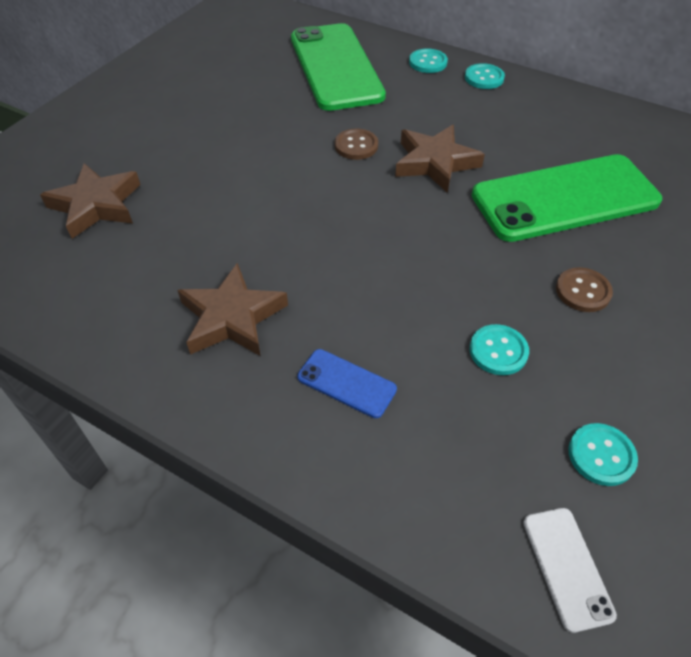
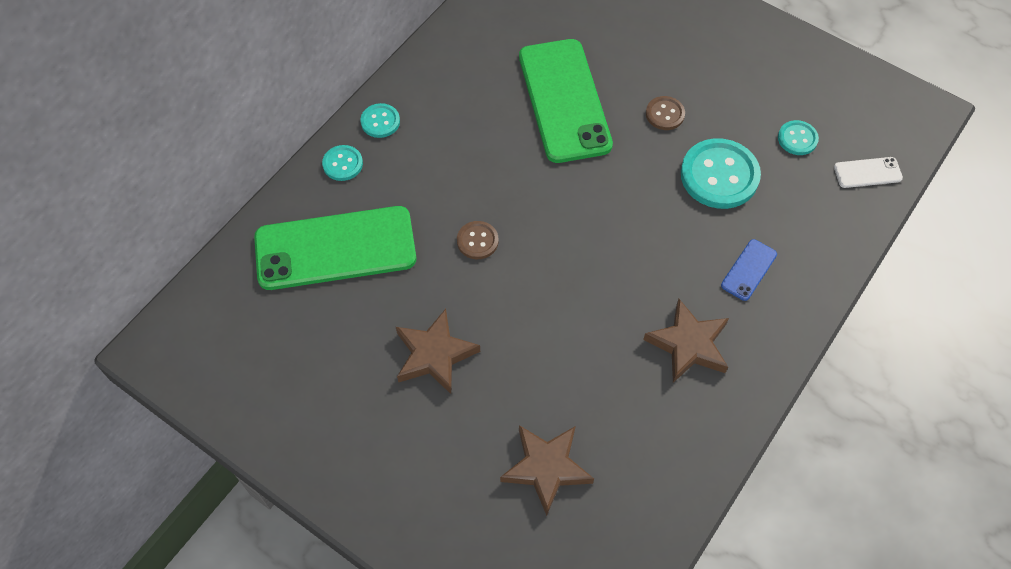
camera: 85 degrees left, 10 degrees up
(435, 163) = (509, 182): brown star -> brown star (434, 354)
(498, 351) = (719, 175): turquoise button -> turquoise button, size x1.94

